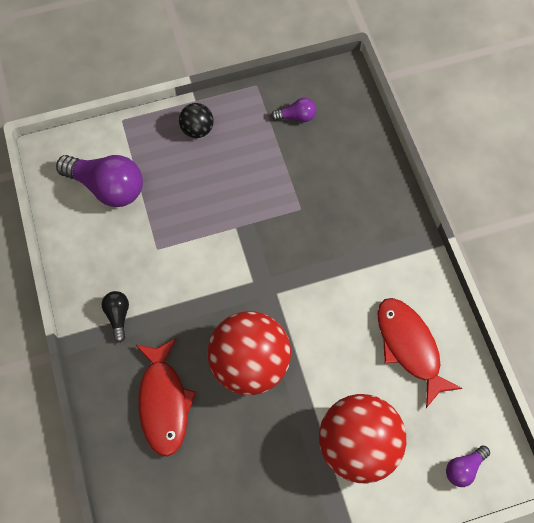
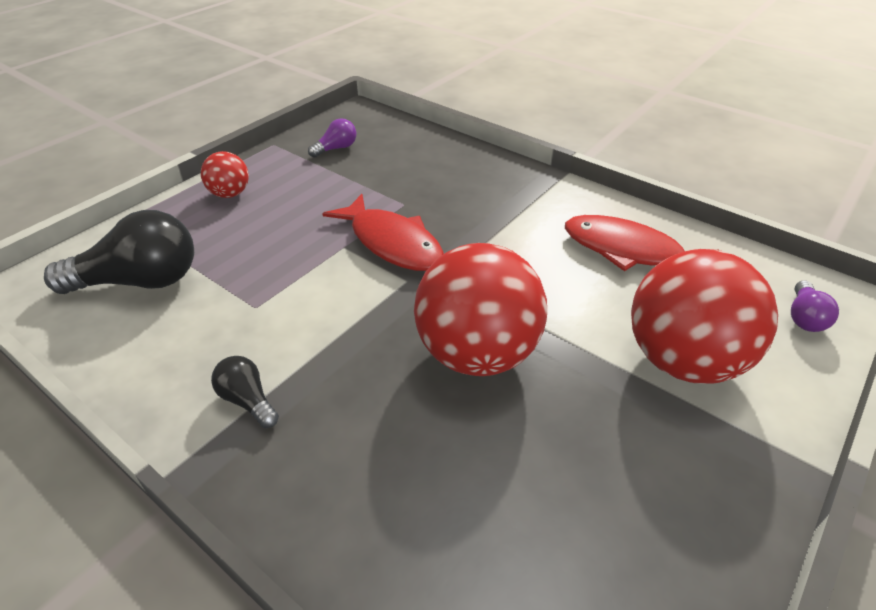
camera: 35 degrees left, 25 degrees down
(107, 187) = (140, 281): purple light bulb -> black light bulb
(164, 402) = (399, 463): red fish -> red fish (392, 243)
(197, 129) = (230, 194): black ball -> red ball

